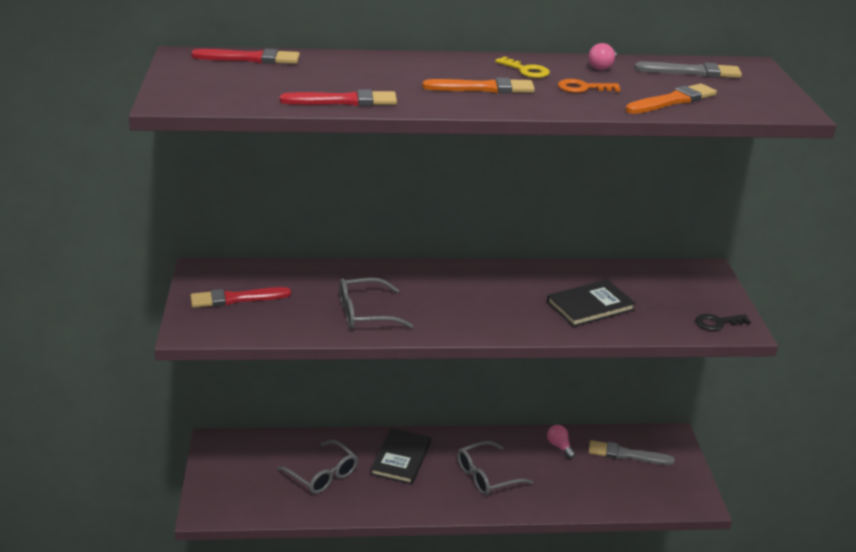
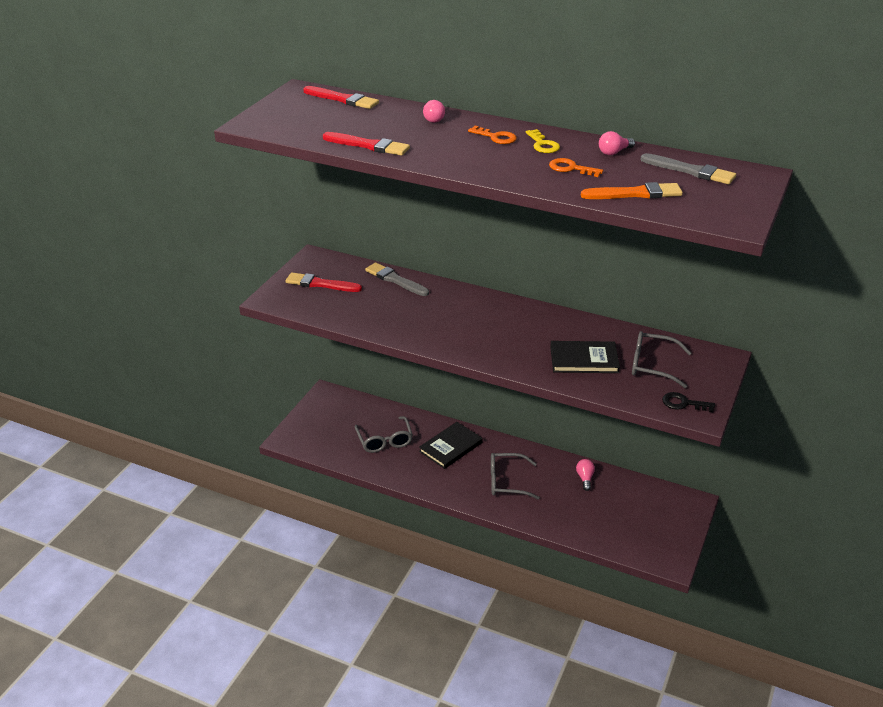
camera: 30 degrees right, 5 degrees up
(365, 313) = (401, 318): grey glasses -> grey glasses (652, 365)
(382, 63) = (435, 119): none -> pink light bulb
(470, 71) = (496, 137): none -> orange key
(483, 88) = (487, 154): orange brush -> none
(627, 455) = (638, 503): grey brush -> grey brush (395, 280)

